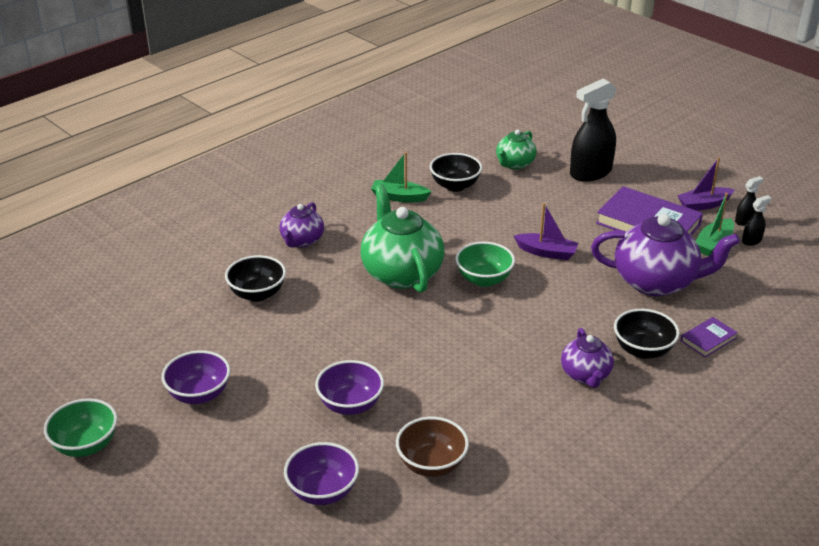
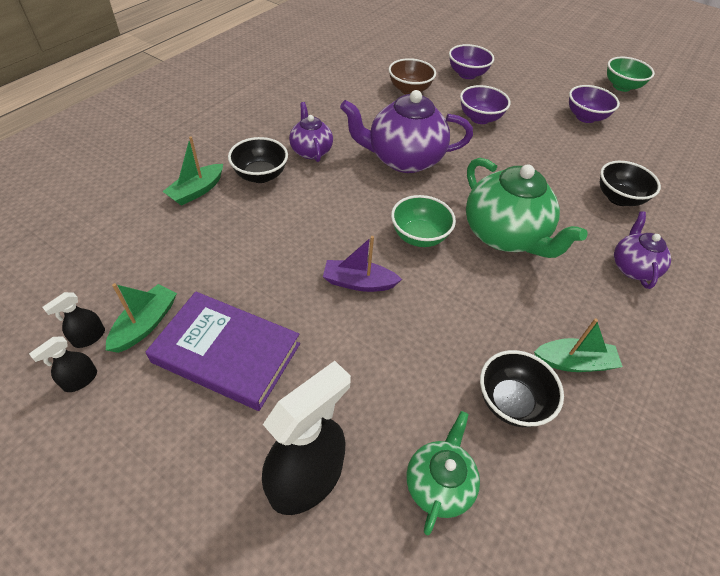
camera: 165 degrees right, 15 degrees up
(656, 282) = (234, 252): purple teapot -> purple teapot (403, 159)
(704, 205) = (130, 412): purple boat -> none
(708, 339) = (197, 191): purple book -> green boat

